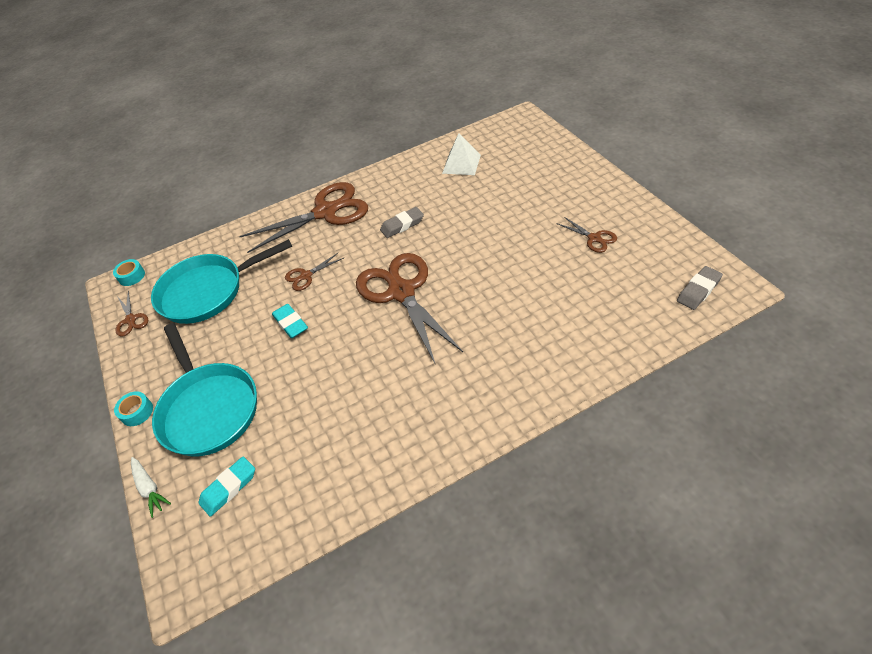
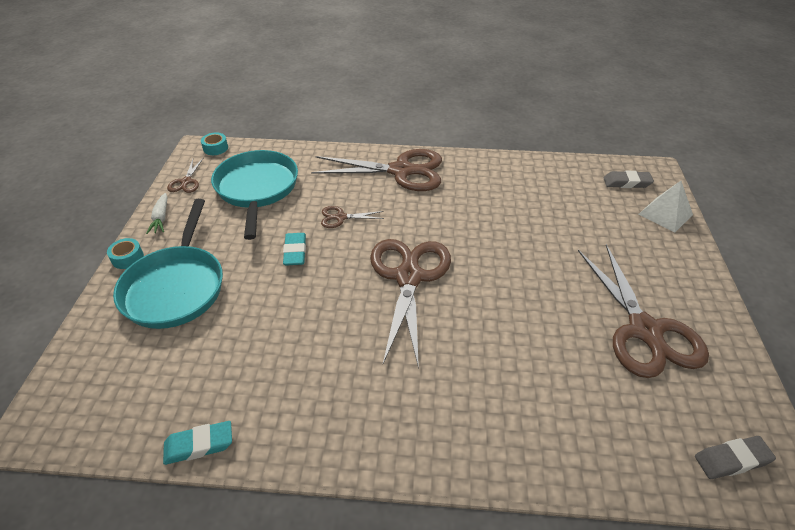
camera: 25 degrees right, 5 degrees down
(150, 488) = (82, 326): white carrot -> white carrot (161, 218)
(208, 291) = (257, 189): turquoise pan -> turquoise pan turned 75 degrees clockwise
(229, 488) = (132, 366): turquoise eraser -> turquoise eraser (199, 445)
(402, 225) = (458, 216): grey eraser -> grey eraser (626, 183)
(461, 164) = (558, 187): white pyramid -> white pyramid (665, 214)
(594, 238) = (645, 331): brown scissors -> brown scissors, size x2.27

